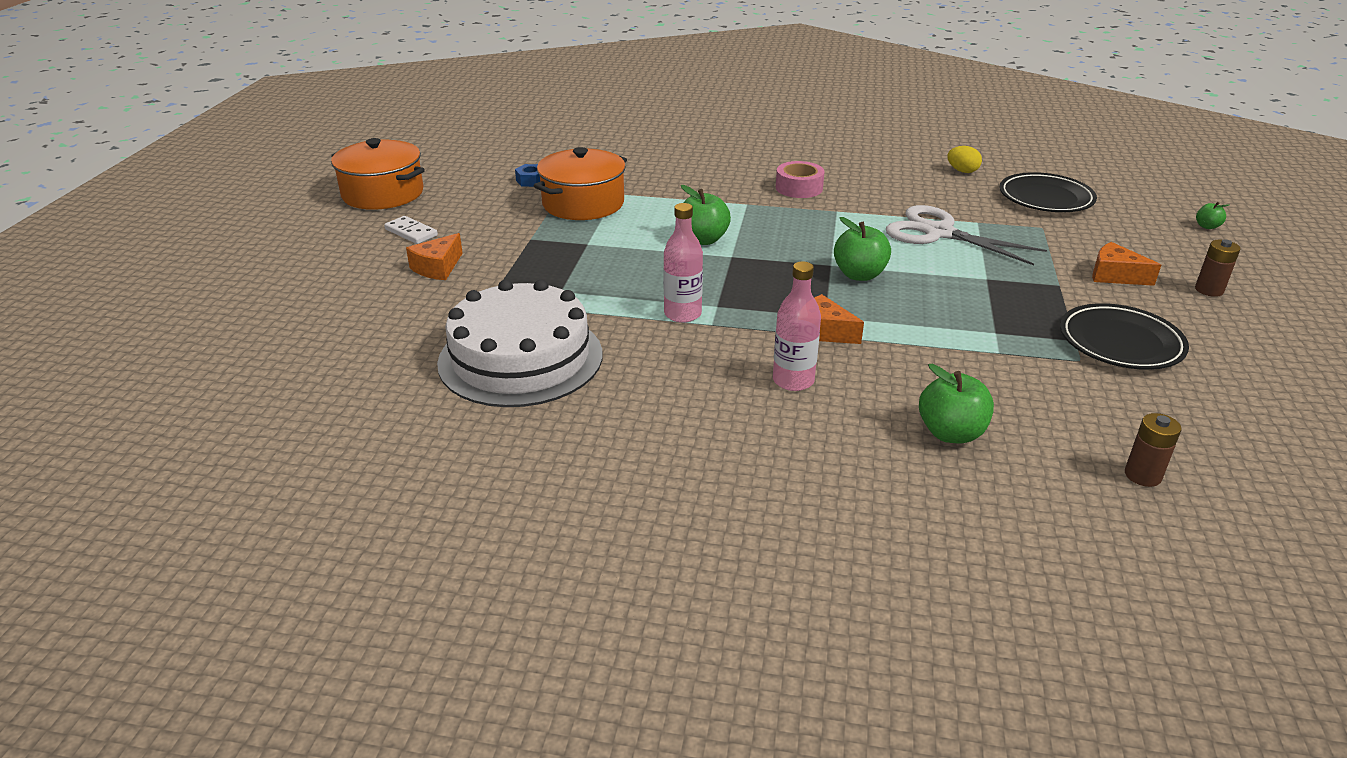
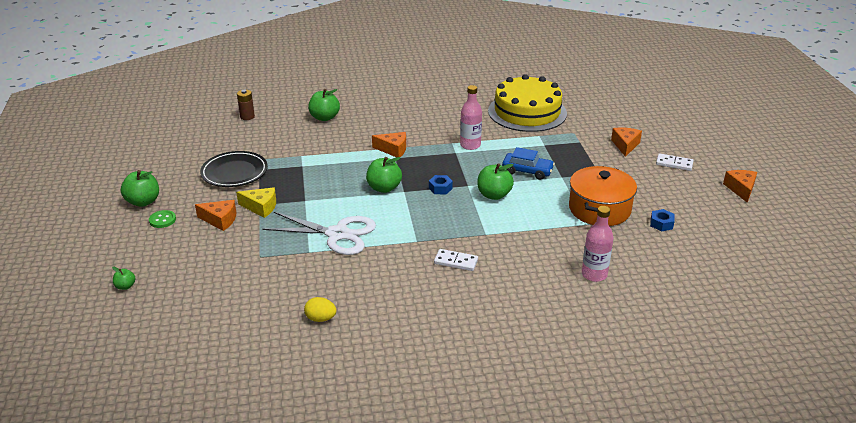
camera: 160 degrees right, 0 degrees up
(383, 194) = (741, 189): orange pot -> orange cheese
(520, 358) = (527, 112): white cake -> yellow cake
(627, 260) = (527, 171): none -> blue car
(774, 260) = (440, 188): none -> blue nut
(793, 381) = (398, 125): pink bottle -> pink bottle (594, 274)
(799, 188) = (456, 261): pink tape -> white domino
(1045, 198) = (249, 294): black plate -> none
(1056, 281) = (261, 207): none -> yellow cheese
(1209, 290) = (162, 220): brown battery -> green button
(1263, 322) = (143, 202): none -> green apple

